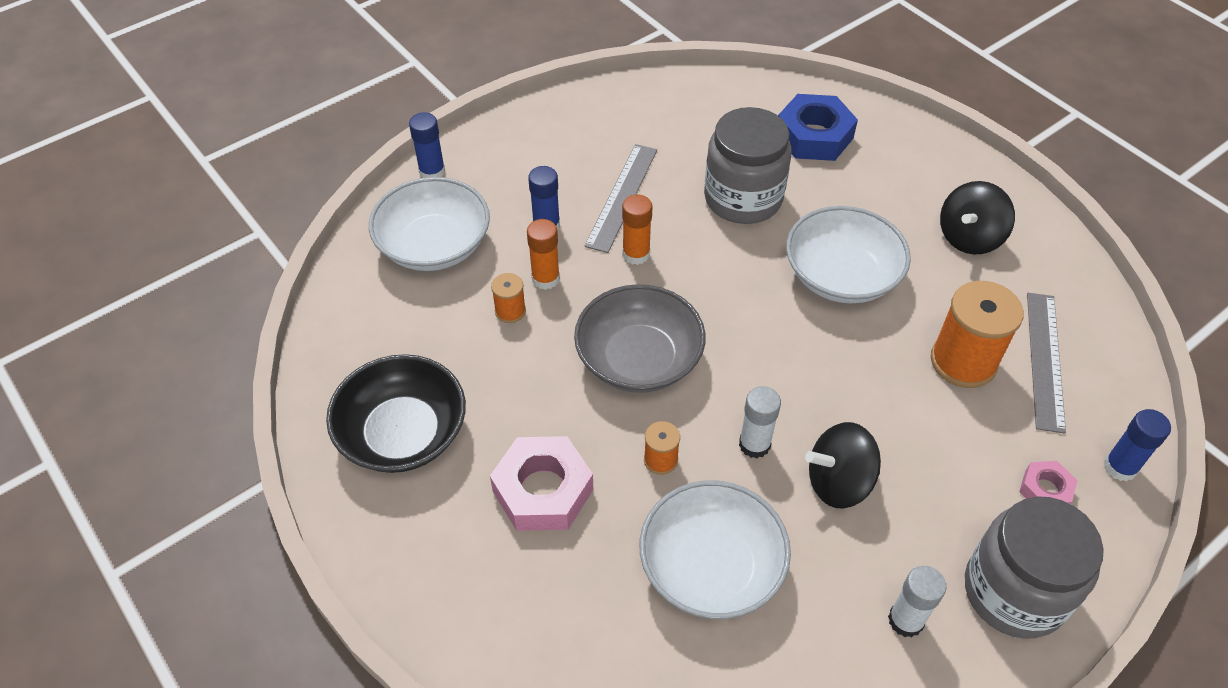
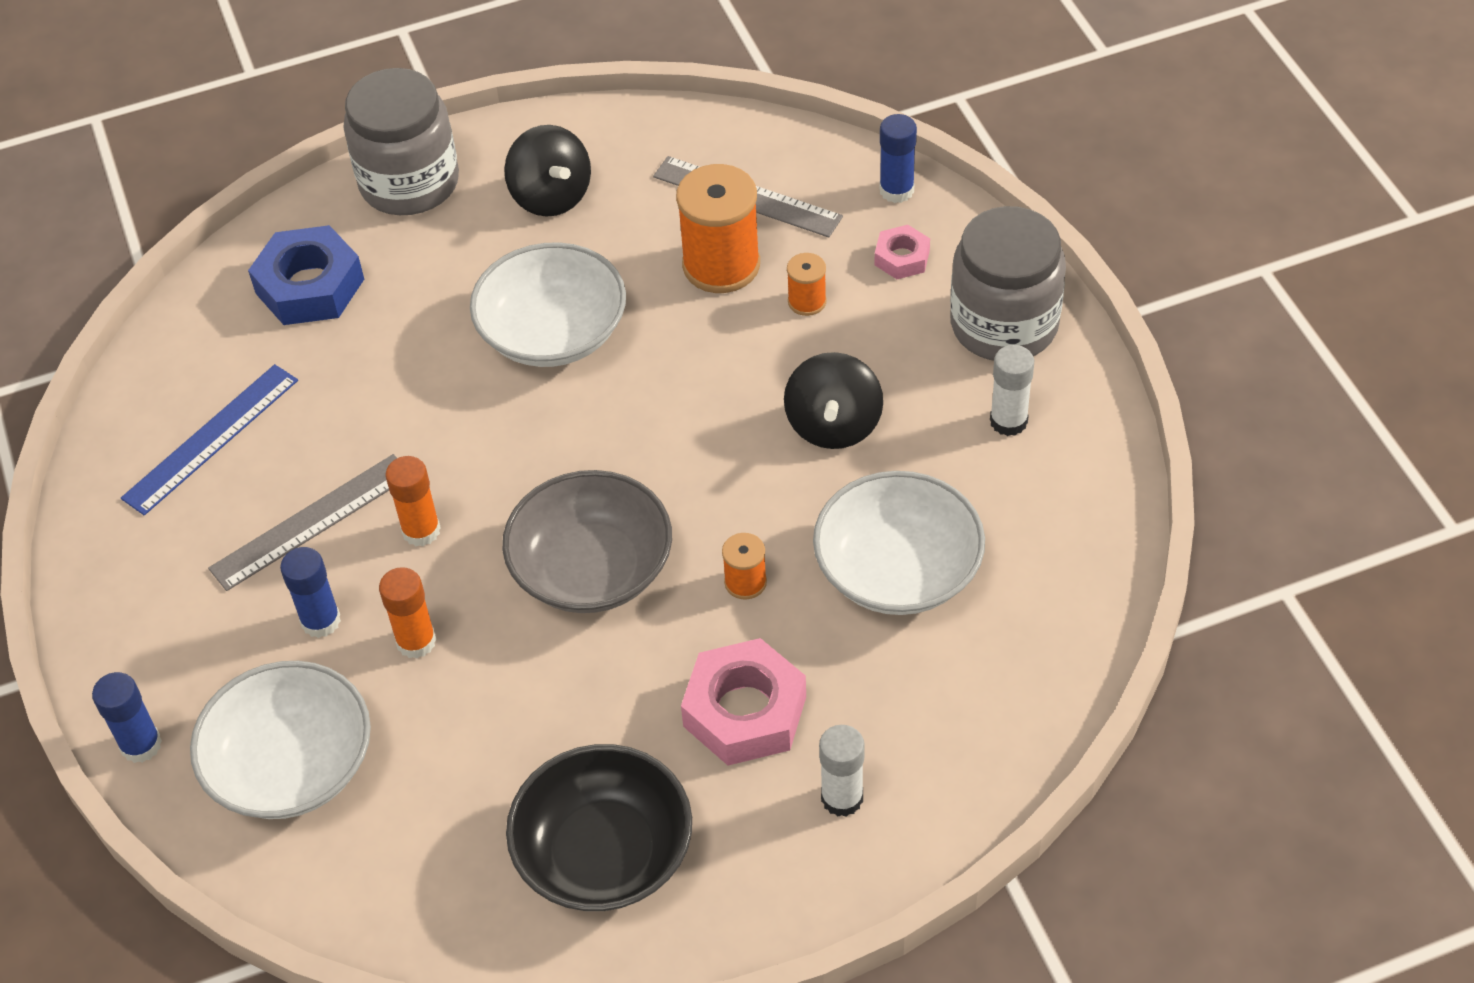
camera: 70 degrees left, 0 degrees up
(510, 311) = (454, 693): orange spool -> orange spool (807, 301)
(622, 197) = (311, 521): grey ruler -> grey ruler turned 75 degrees counterclockwise
(668, 129) = (211, 438): none -> blue ruler
(743, 198) = (380, 391): grey jar -> grey jar (409, 183)
(754, 444) = (757, 486): white glue stick -> white glue stick (842, 798)

